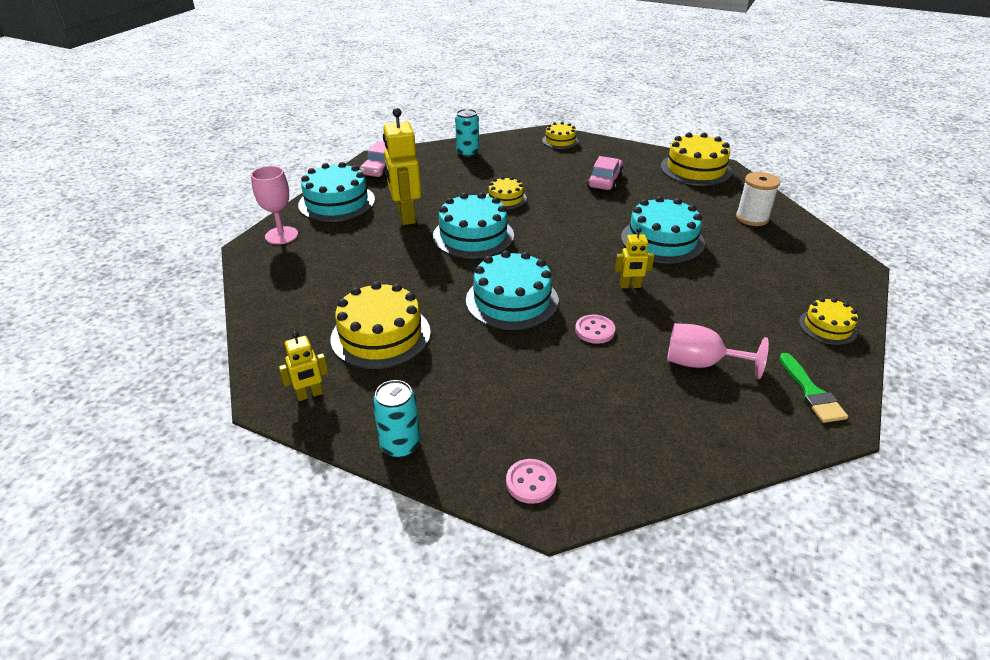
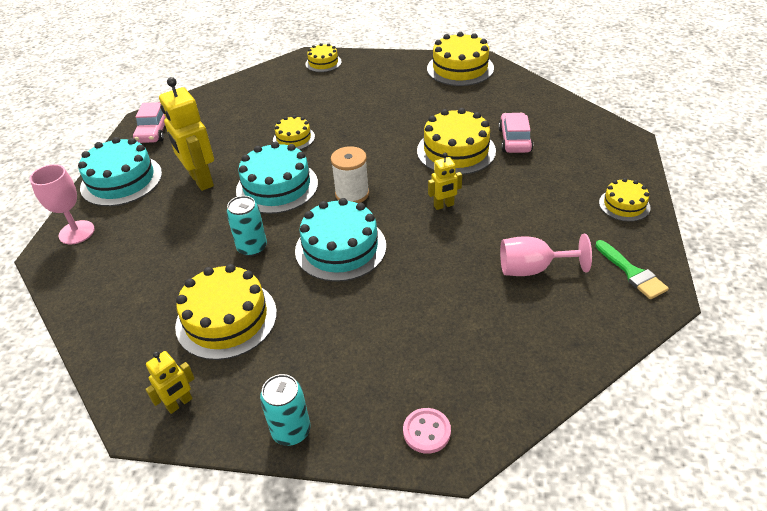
camera: 15 degrees left, 5 degrees up
(467, 153) = (236, 95): turquoise can -> turquoise can (252, 247)
(594, 330) = (428, 260): pink button -> none
(604, 181) = (381, 98): pink car -> pink car (514, 140)
(662, 240) = (456, 151): turquoise cake -> yellow cake
(752, 218) = (526, 109): white spool -> white spool (352, 194)

